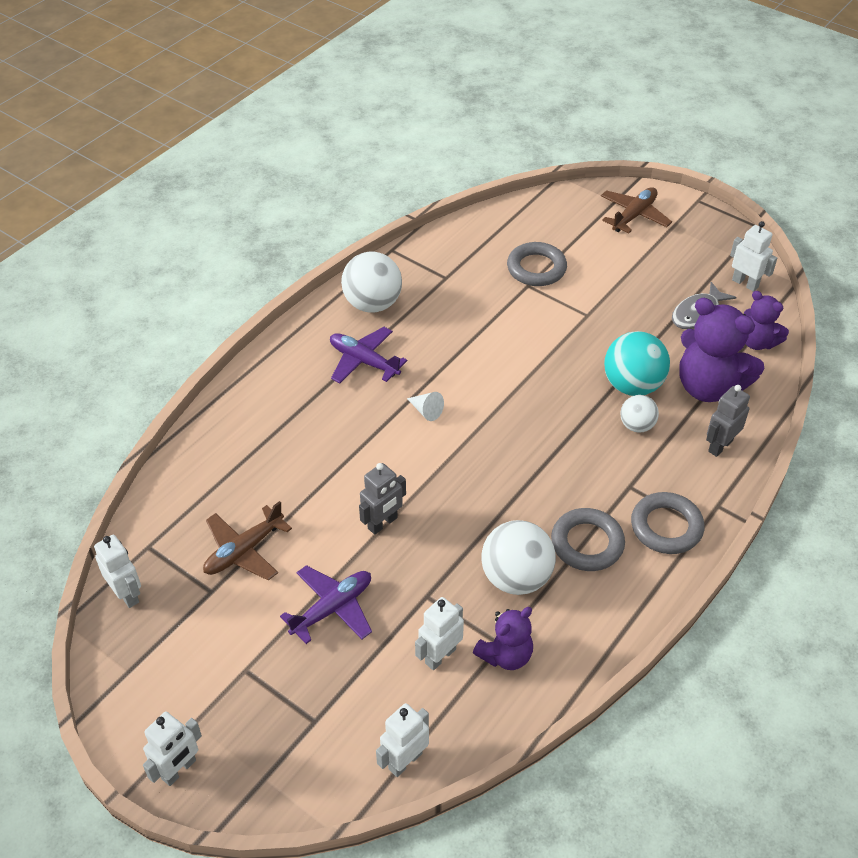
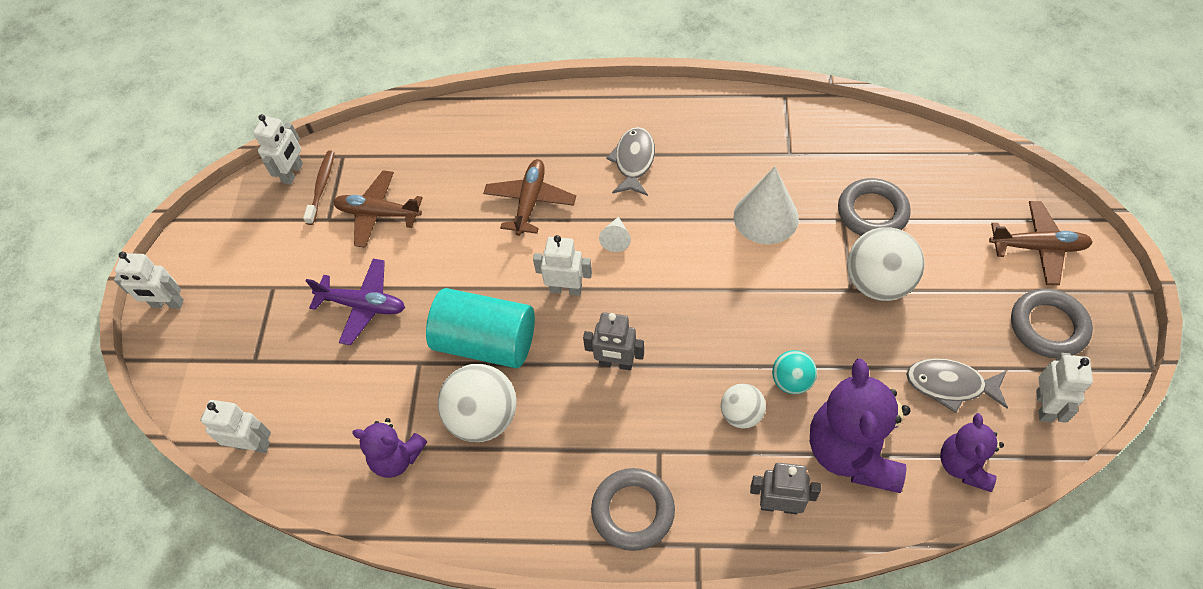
camera: 60 degrees right, 10 degrees up
(168, 579) = (321, 187): none -> brown toothbrush
(338, 443) = (530, 202): none -> brown plane
(364, 361) = (634, 161): purple plane -> grey fish
(372, 304) = (705, 124): white ball -> white ball (877, 283)
(383, 523) = (470, 285): grey robot -> grey robot (616, 363)
(440, 656) = (365, 409): white robot -> white robot (566, 289)
(447, 540) = (486, 342): none -> turquoise cylinder
(488, 321) = (766, 217): none -> white cone
(587, 543) = (562, 453): grey ring -> grey ring (1048, 326)
(632, 385) = (791, 381): turquoise ball -> turquoise ball, size x0.57

